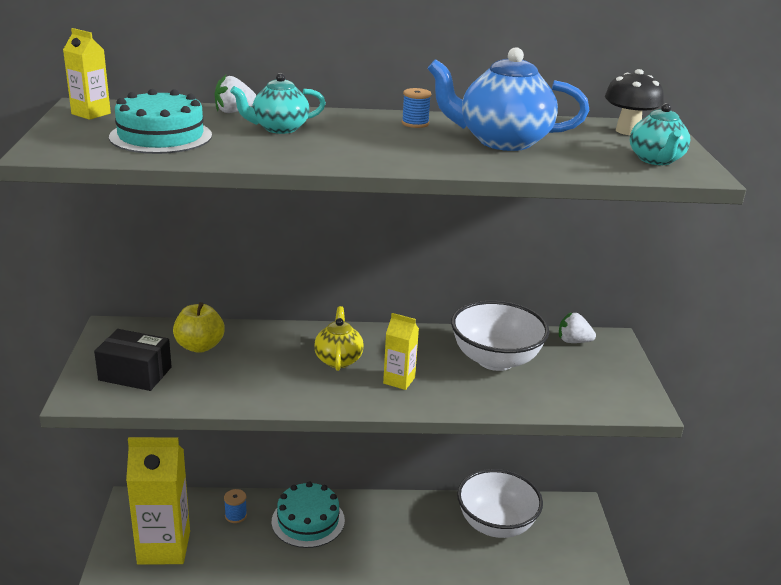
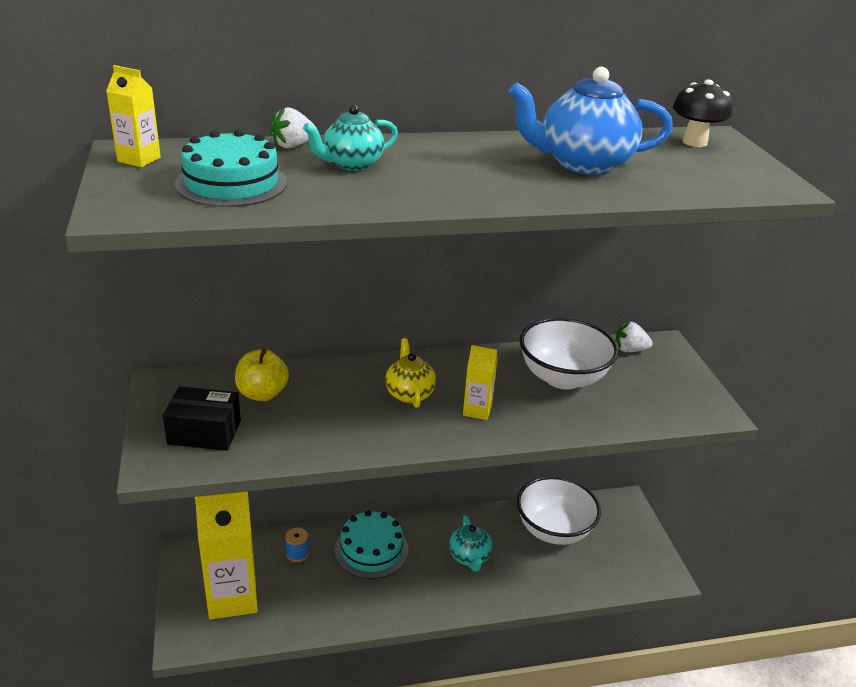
camera: 10 degrees left, 5 degrees up
(415, 123) = (486, 148): blue spool -> none
(656, 160) = (738, 175): turquoise teapot -> turquoise teapot (469, 557)

